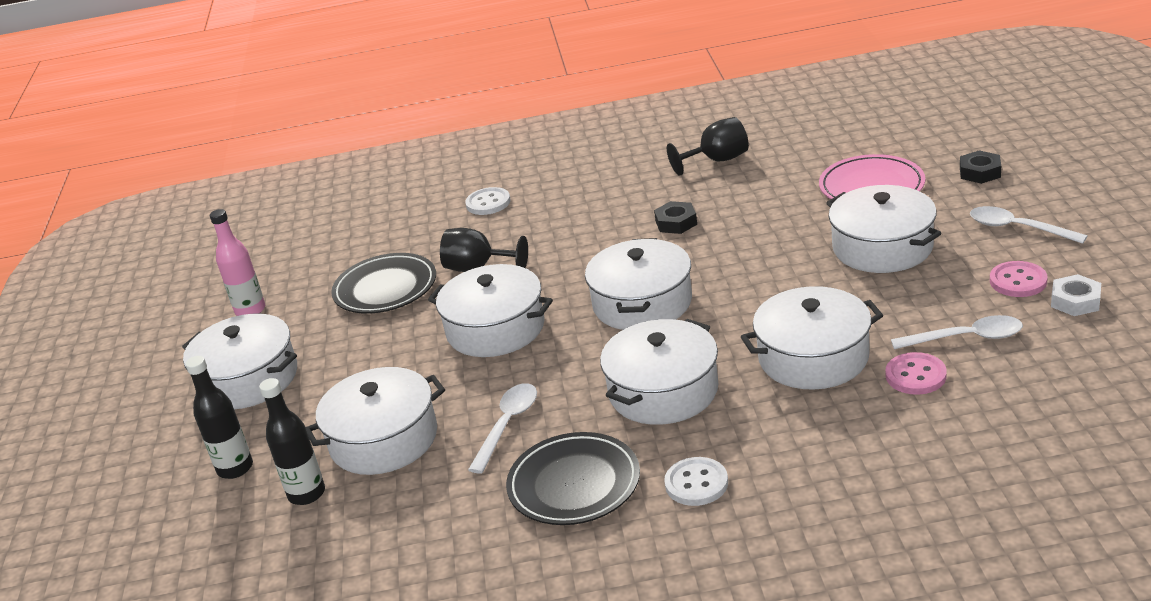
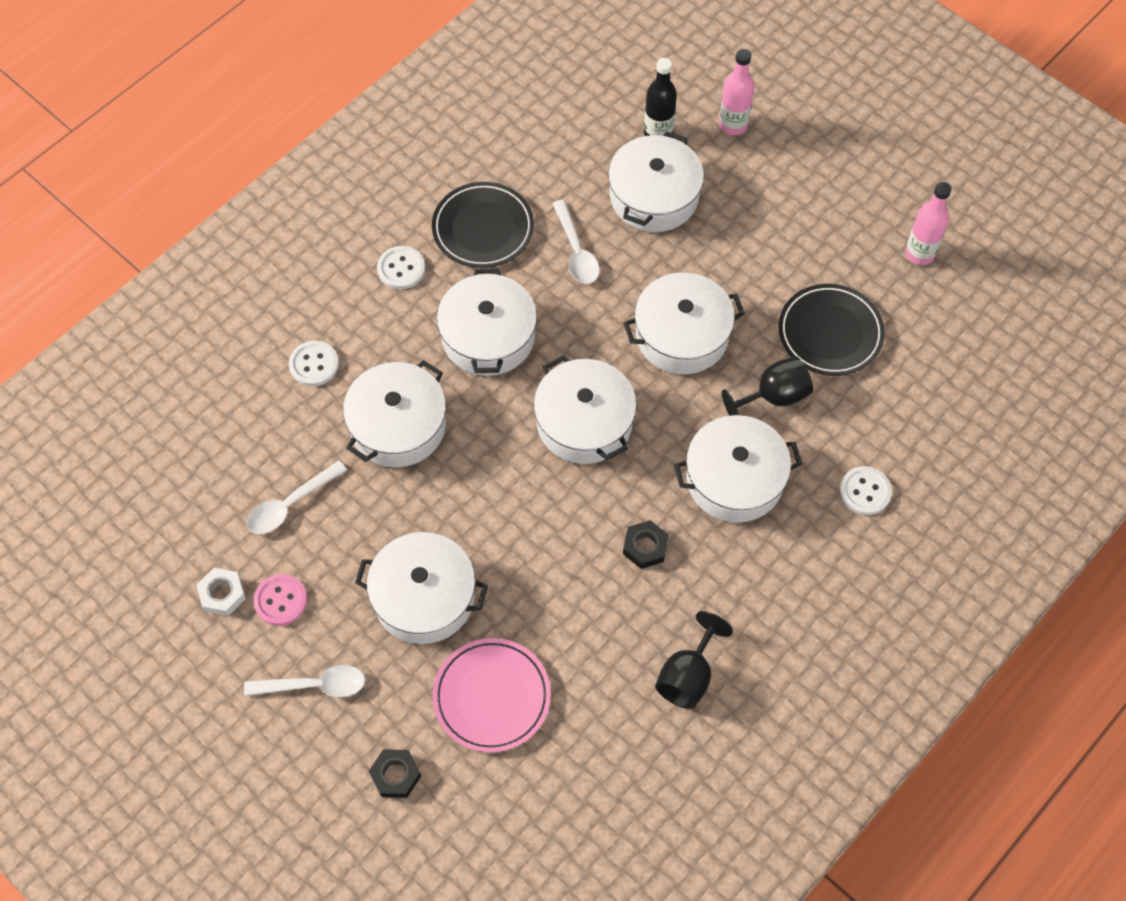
camera: 135 degrees right, 30 degrees up
(235, 468) = (733, 125): black bottle -> pink bottle
(248, 379) = (825, 192): white pot -> white pot (734, 479)
(863, 435) = (314, 364): none -> white button
(915, 376) = (308, 442): pink button -> none

